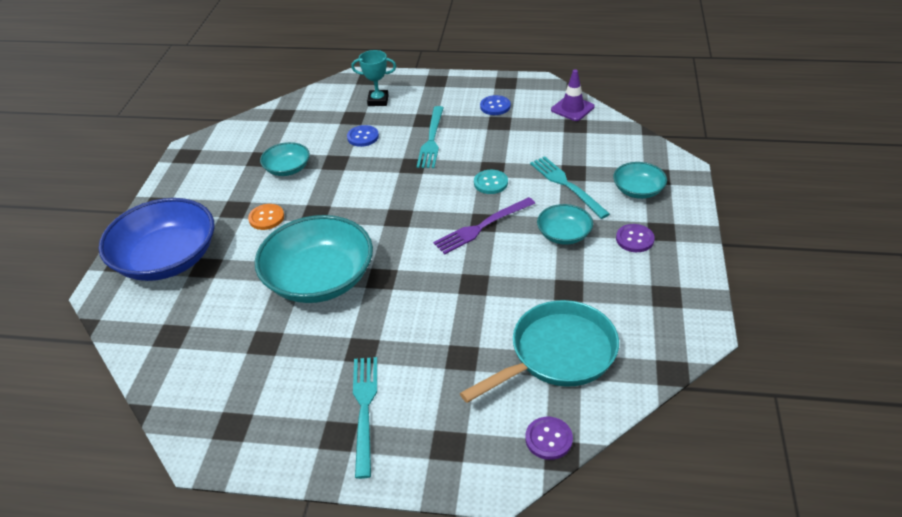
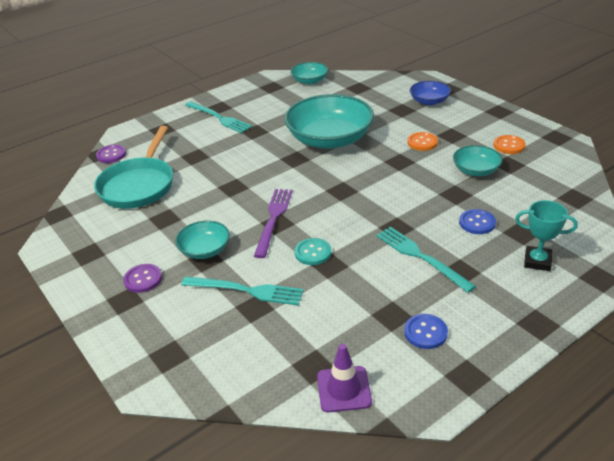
camera: 135 degrees right, 5 degrees down
(167, 259) = (429, 101): blue bowl -> blue bowl, size x0.50
(226, 171) = (509, 145): none -> orange button
(378, 101) = (537, 261): turquoise trophy -> turquoise trophy turned 60 degrees clockwise
(638, 190) = (175, 326): turquoise bowl -> turquoise bowl (309, 81)

